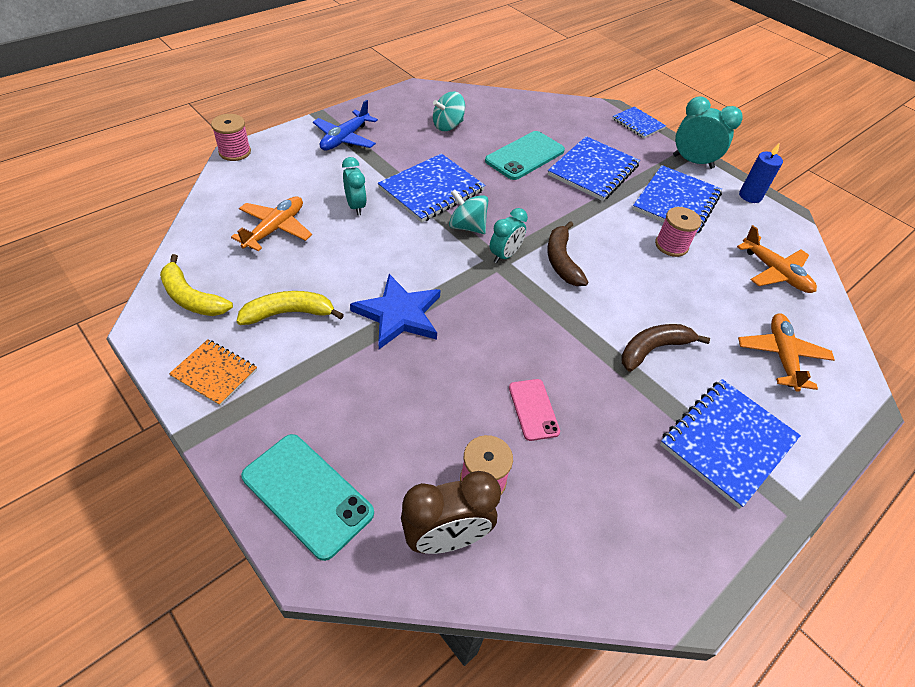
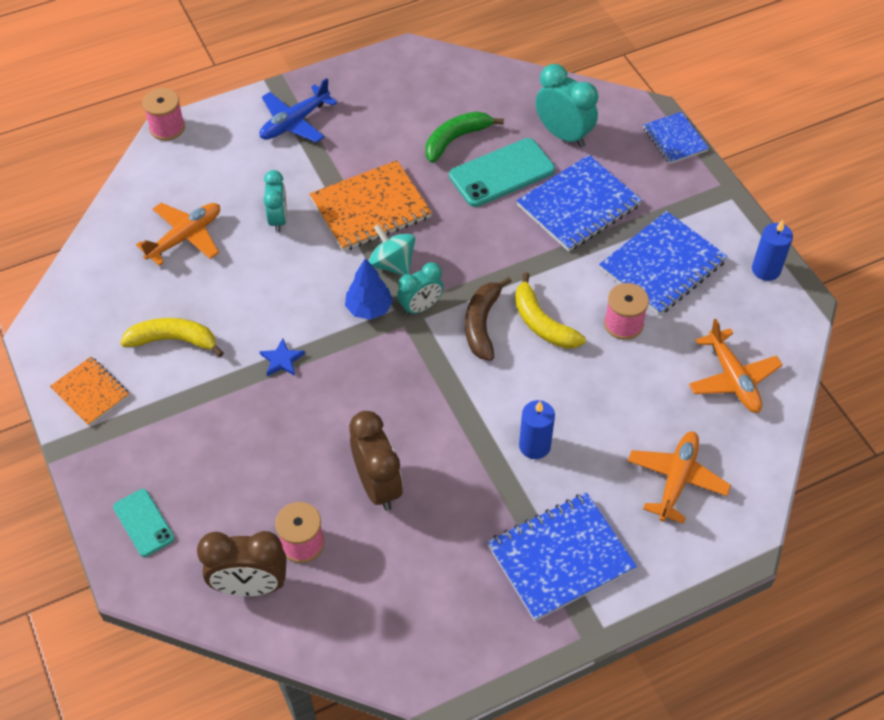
camera: 20 degrees right, 5 degrees up
(191, 297) = (86, 307): yellow banana -> yellow banana (542, 323)
(307, 494) = (143, 523): turquoise phone -> turquoise phone, size x0.59
(399, 314) = (282, 360): blue star -> blue star, size x0.47
(431, 190) = (370, 208): blue notebook -> orange notebook
(448, 126) = (424, 116): turquoise spinning top -> none
(461, 262) = (369, 308): none -> blue tree
(479, 138) = (456, 139): none -> green banana
(533, 409) = (378, 485): pink phone -> brown clock
(653, 349) = (534, 446): brown banana -> blue candle
(692, 162) = (717, 208): turquoise clock -> turquoise clock (563, 135)

